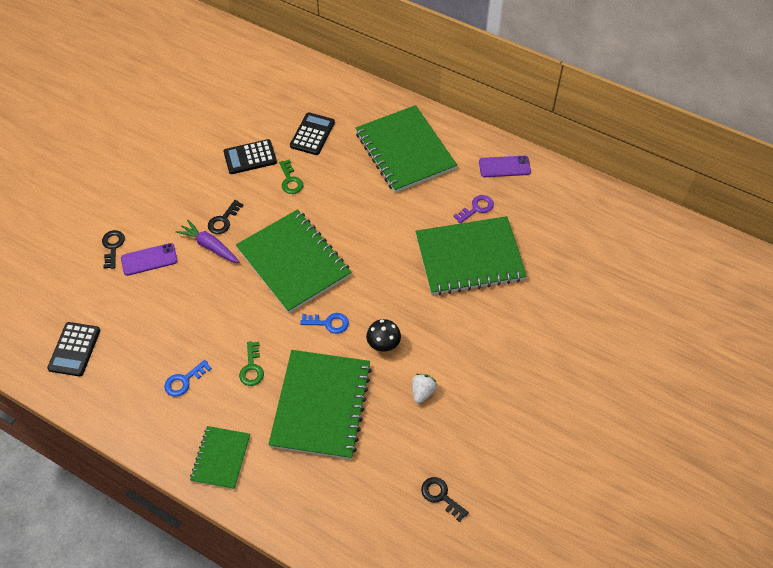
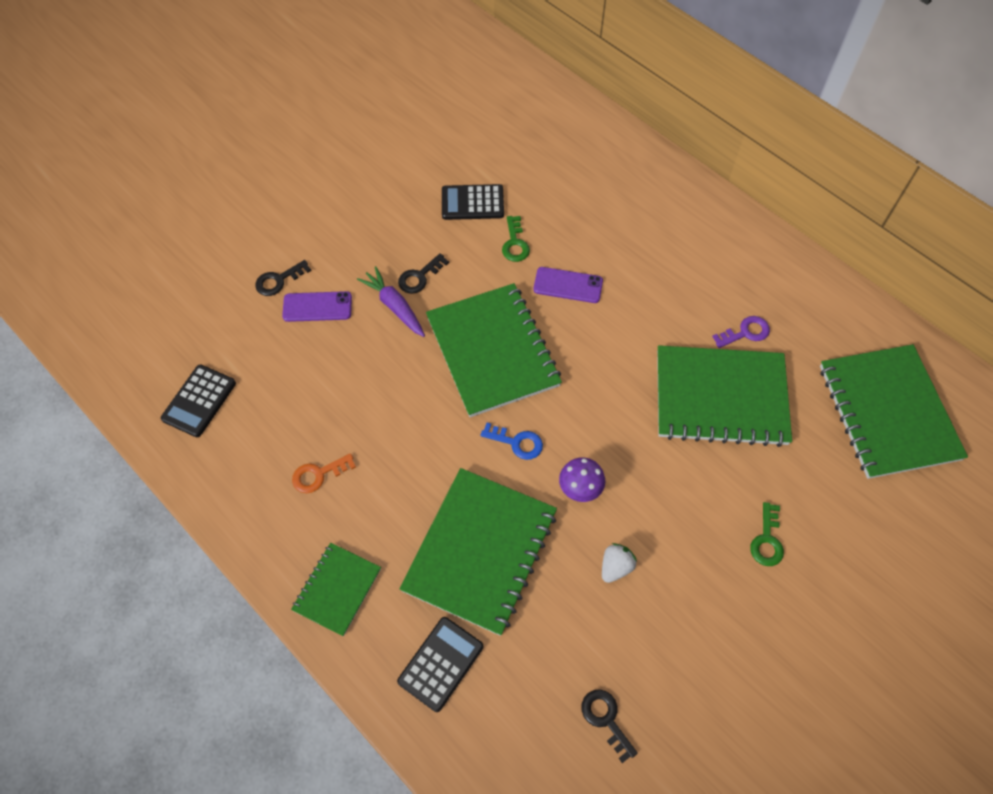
camera: 15 degrees right, 5 degrees up
(113, 246) = (278, 280): black key -> black key turned 135 degrees counterclockwise
(184, 381) = (318, 475): blue key -> orange key
(252, 368) = (406, 478): green key -> green key (767, 540)
(312, 134) = (557, 189): black calculator -> black calculator (441, 664)
(383, 344) = (580, 489): black mushroom -> purple mushroom
(405, 151) = (669, 235): green notebook -> green notebook (888, 412)
(504, 167) = (795, 284): purple phone -> purple phone (568, 285)

